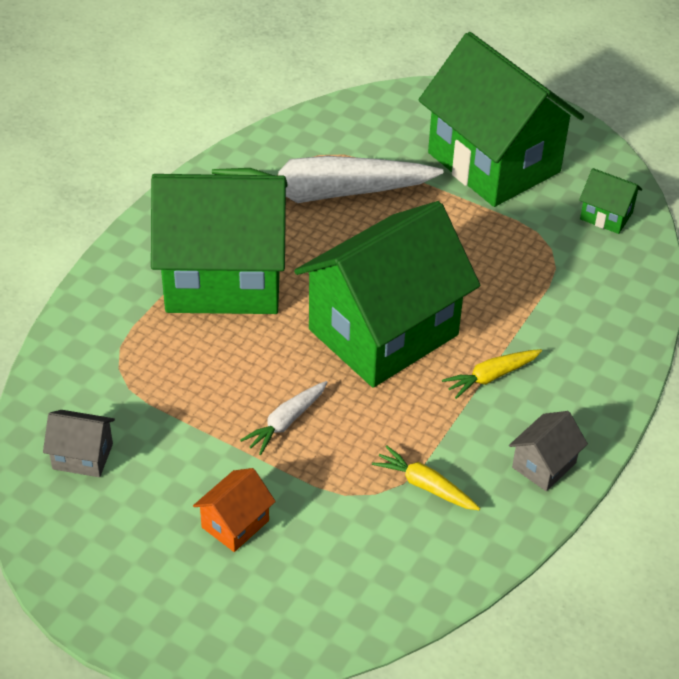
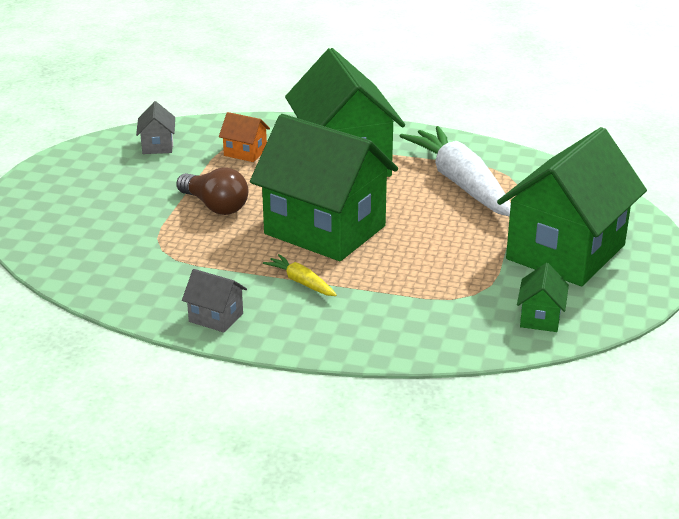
camera: 75 degrees right, 15 degrees down
(235, 524) = (118, 203): orange house -> orange house (245, 153)
(285, 422) = (215, 206): white carrot -> brown light bulb
(425, 485) = (176, 268): yellow carrot -> none

